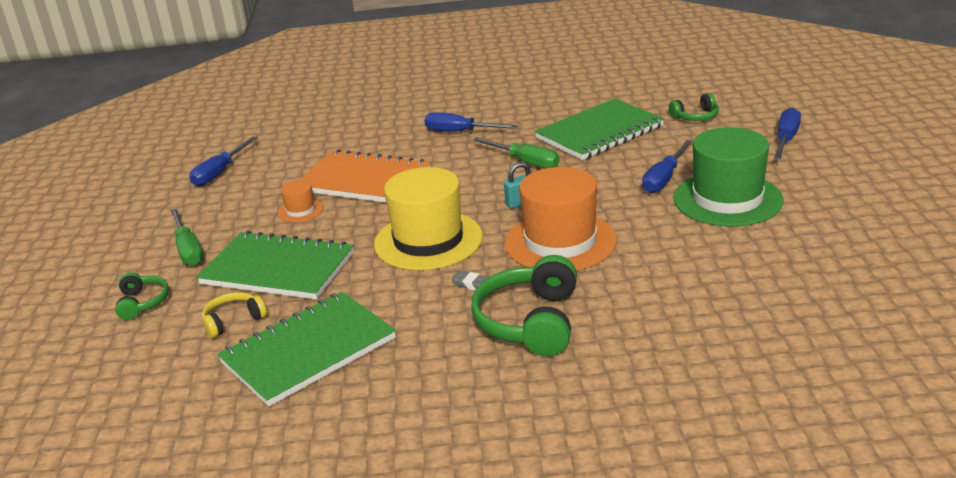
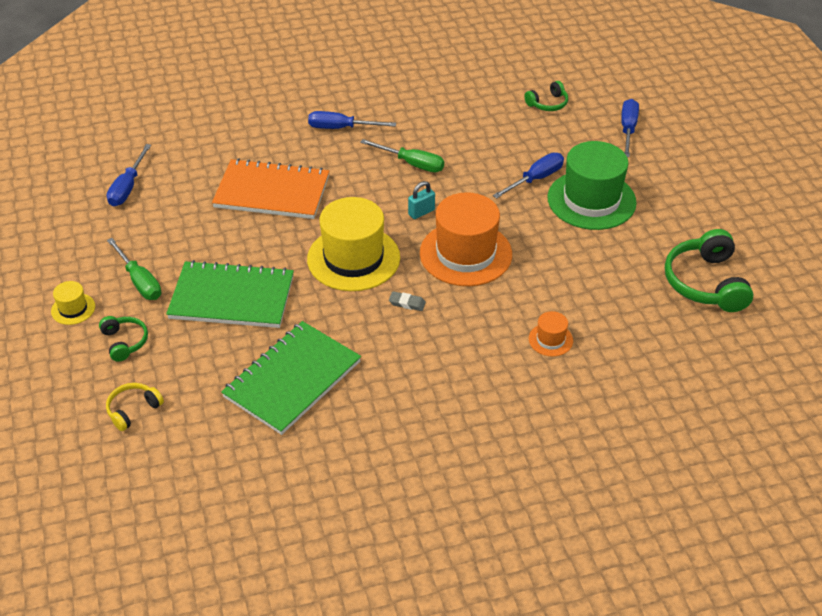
camera: 15 degrees left, 15 degrees up
(107, 270) = (73, 309): none -> yellow hat
(233, 321) = (215, 355): yellow headphones -> yellow headphones (133, 410)
(300, 210) = (226, 230): orange hat -> orange hat (550, 340)
(530, 322) = (463, 337): green headphones -> green headphones (705, 283)
(599, 132) = (468, 125): green notebook -> none
(664, 178) = (535, 179): blue screwdriver -> blue screwdriver turned 150 degrees counterclockwise

